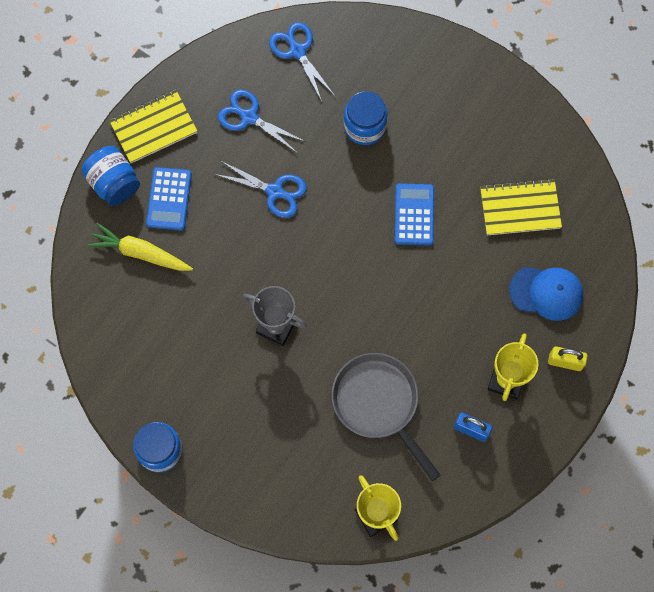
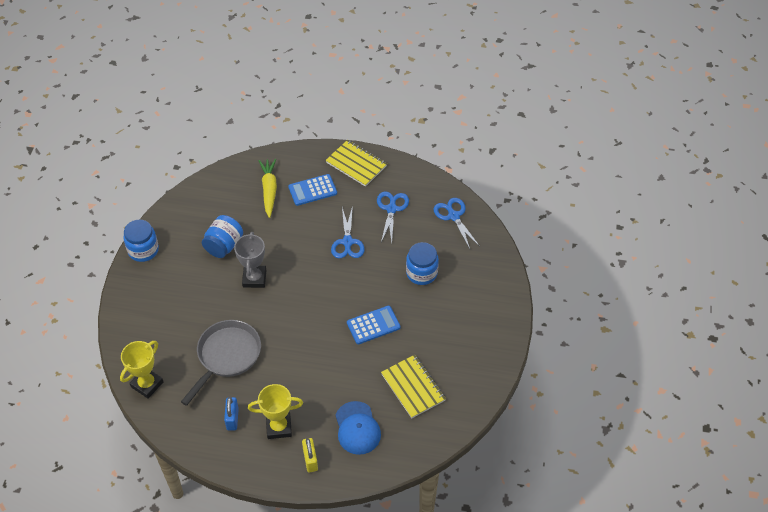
camera: 65 degrees right, 20 degrees down
(114, 183) = (308, 160): blue jar -> blue jar (224, 245)
(297, 51) = (453, 216): blue scissors -> blue scissors turned 60 degrees counterclockwise

